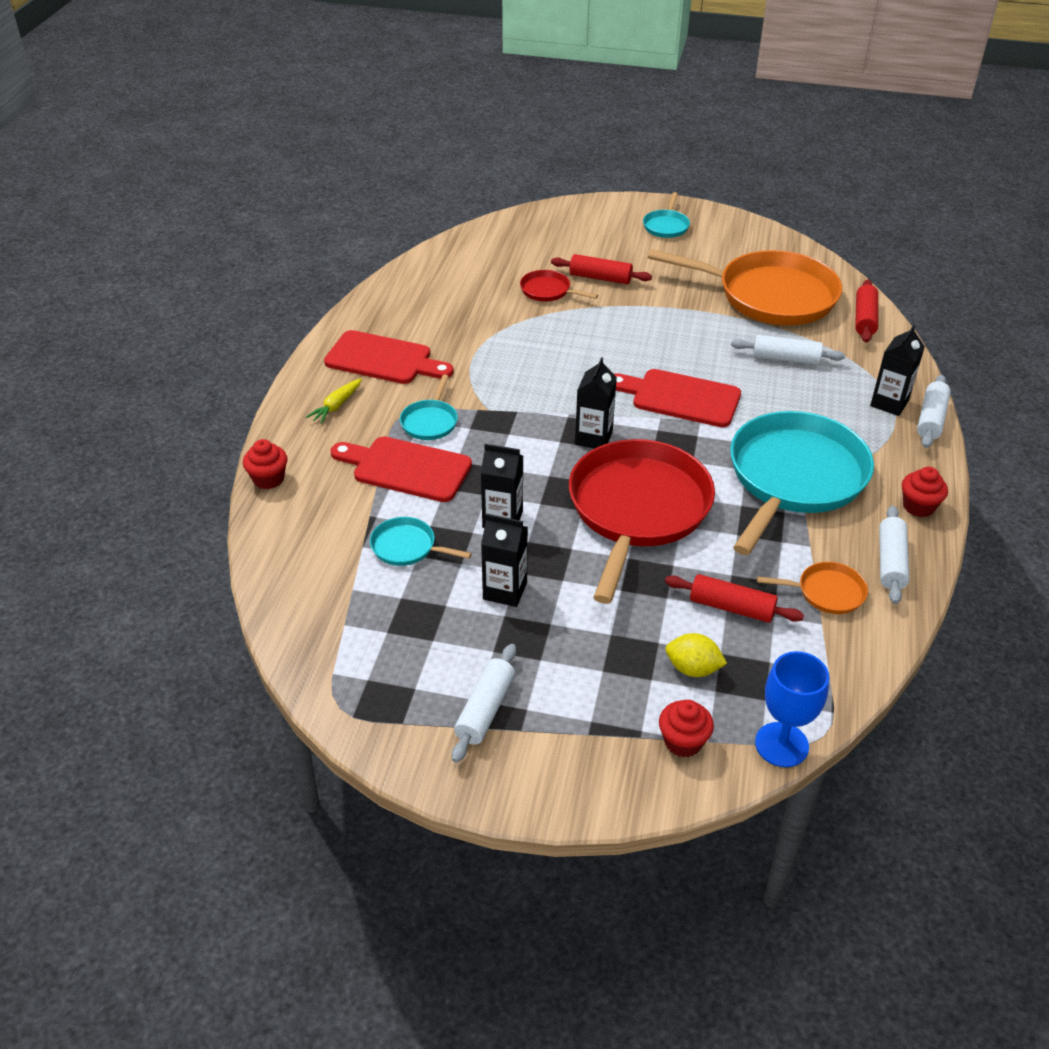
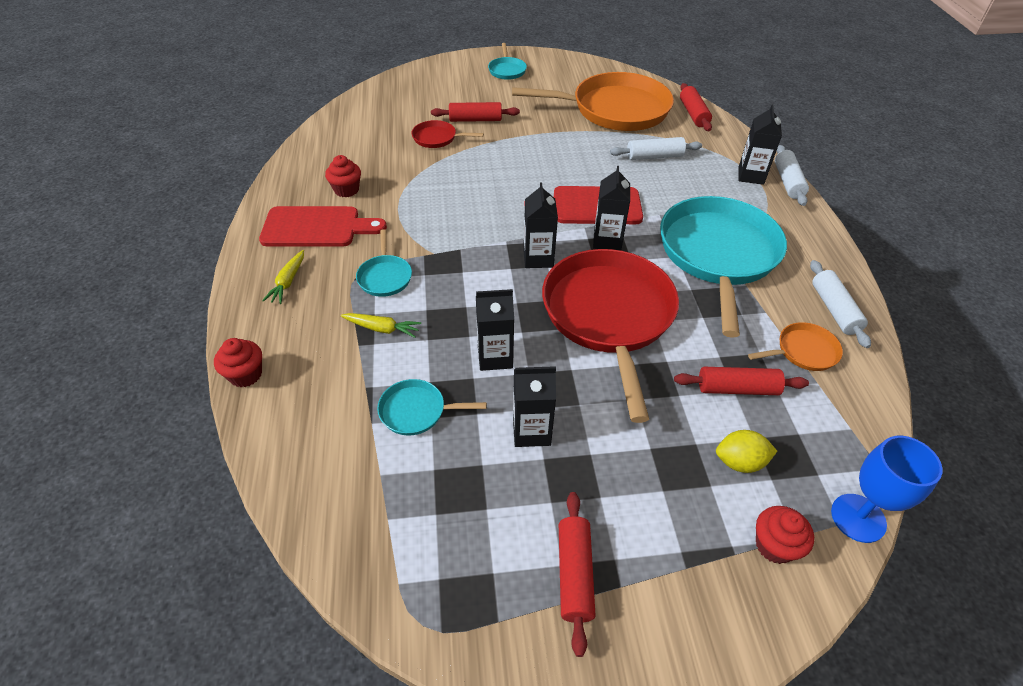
camera: 20 degrees left, 5 degrees up
(406, 468) = (382, 329): red cutting board -> yellow carrot
(485, 710) = (574, 574): white rolling pin -> red rolling pin
(677, 437) = (607, 240): none -> black carton
(918, 506) = (824, 256): red cupcake -> red cupcake (346, 190)

